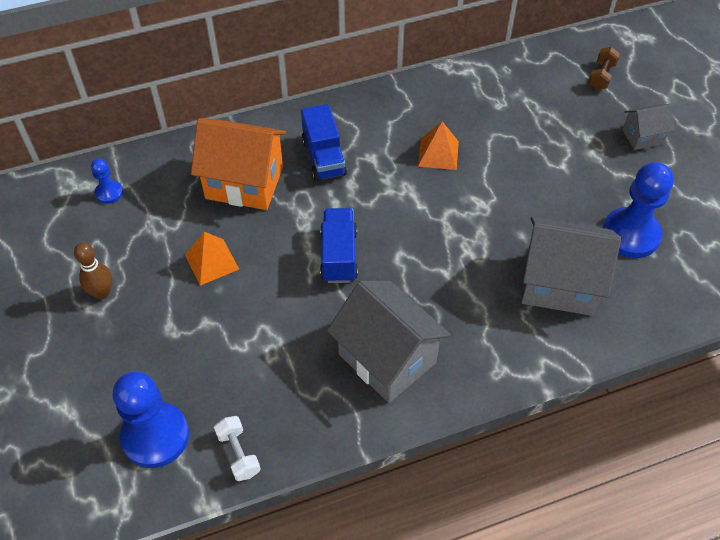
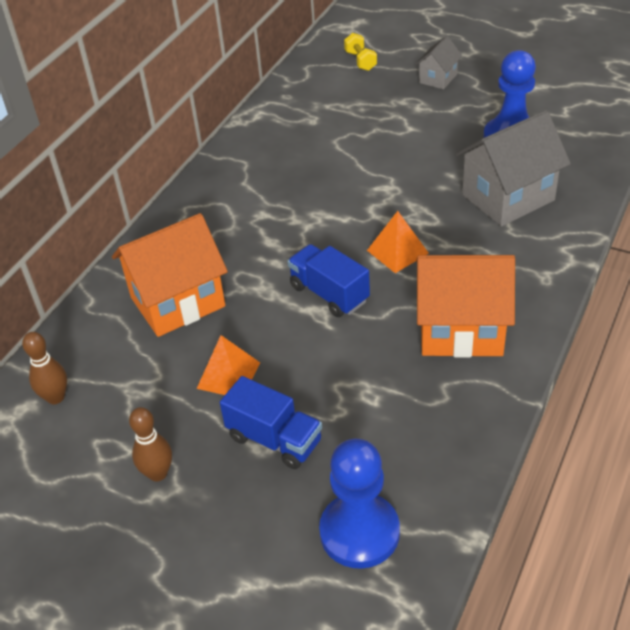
camera: 40 degrees left, 10 degrees down
(109, 193) = (55, 397): blue pawn -> brown bowling pin
(238, 454) = (443, 483): white dumbbell -> none
(324, 158) = (223, 240): blue truck -> blue truck (274, 439)
(387, 358) = (461, 330): grey house -> orange house
(438, 153) = (311, 178): orange pyramid -> orange pyramid (397, 251)
(601, 76) = (360, 61): brown dumbbell -> yellow dumbbell

